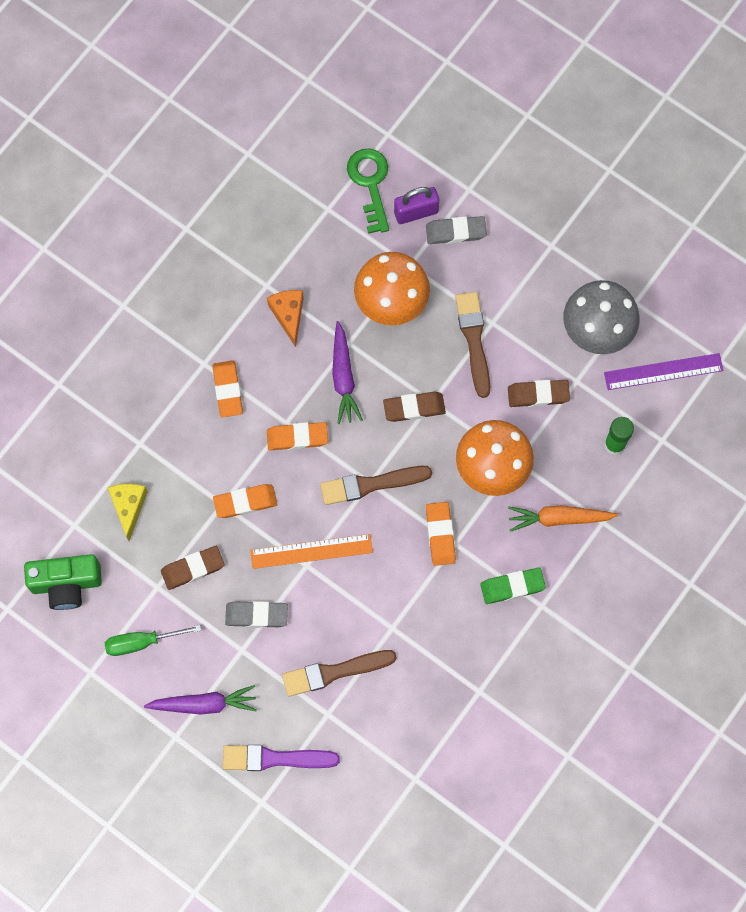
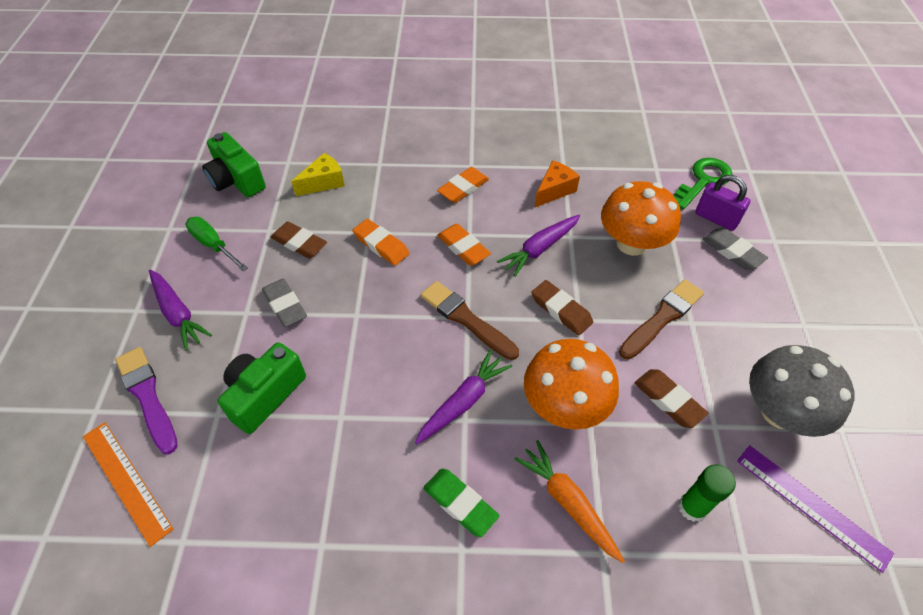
camera: 55 degrees right, 20 degrees down
(311, 551) = (371, 311): orange ruler -> orange ruler (126, 481)
(335, 672) = (265, 395): brown brush -> green camera
(440, 534) = (463, 401): orange eraser -> purple carrot

